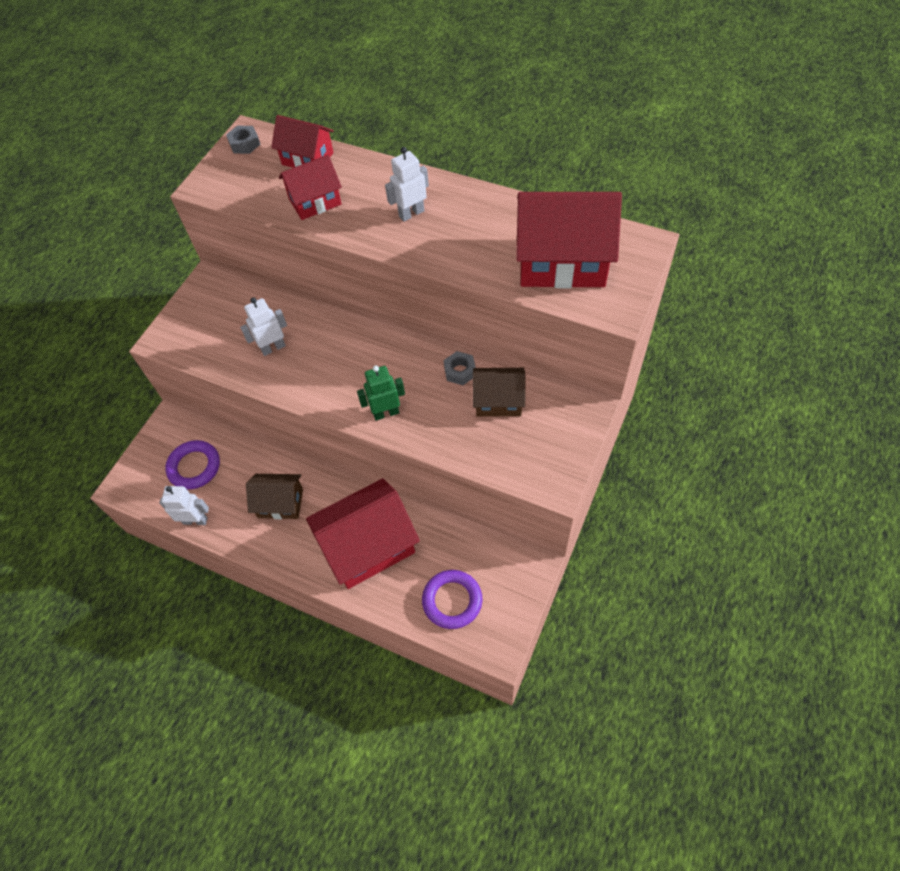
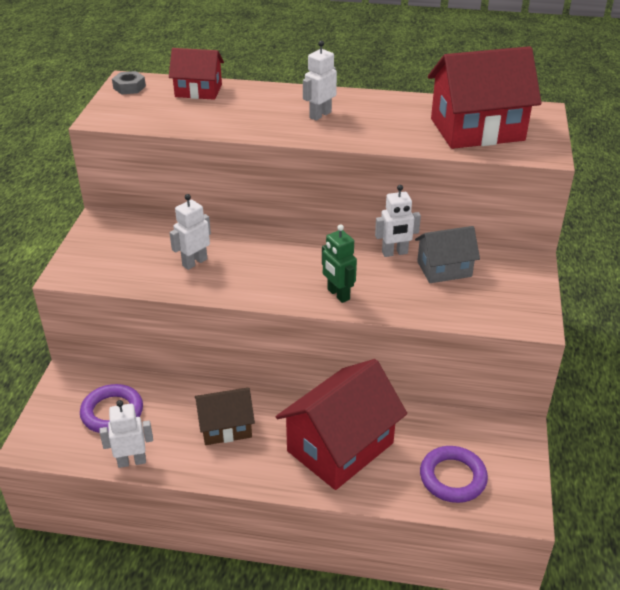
camera: 20 degrees left, 20 degrees down
(315, 201) = (221, 117): red house -> none
(386, 413) = (338, 294): green robot -> green robot turned 90 degrees counterclockwise
(460, 371) = (395, 253): grey nut -> white robot
(498, 401) = (444, 269): brown house -> grey house

